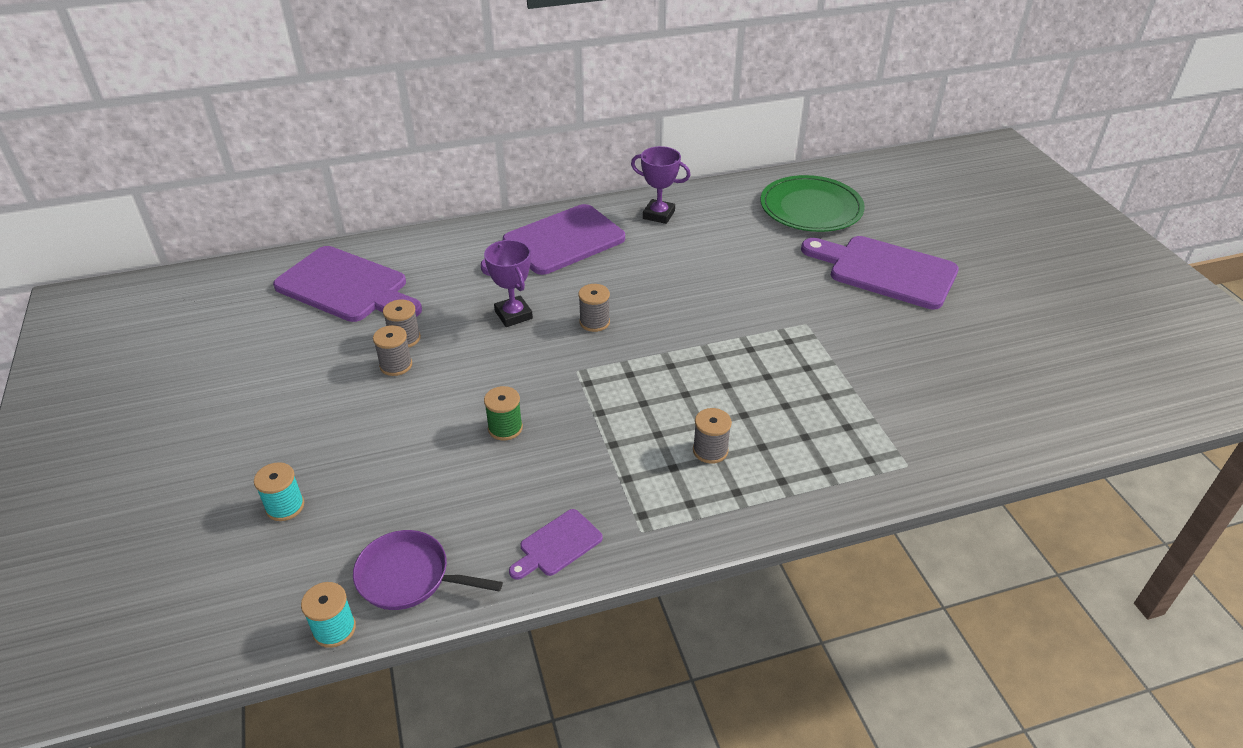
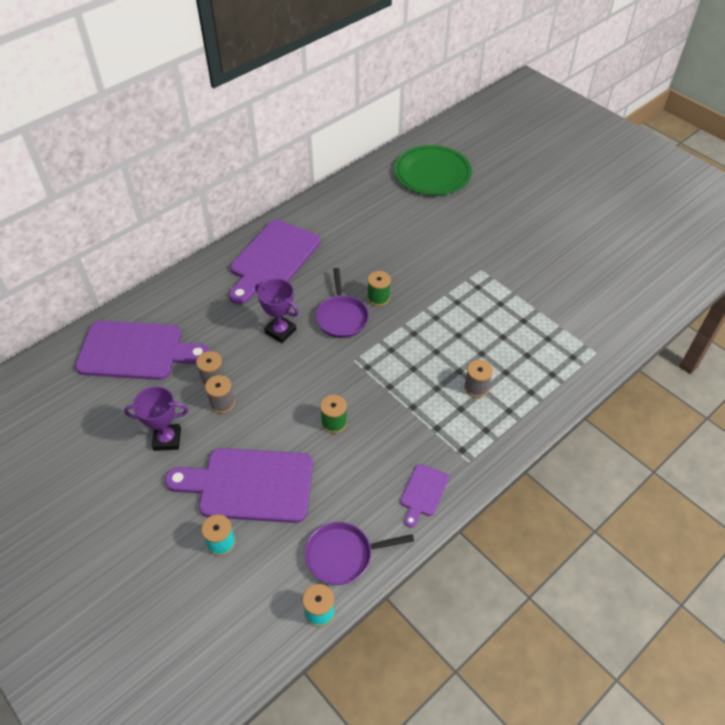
camera: 25 degrees left, 10 degrees up
(594, 322) = (341, 317): grey spool -> purple pan
(653, 316) = (378, 298): none -> green spool
(658, 215) = (331, 211): purple trophy -> purple trophy (167, 439)
(885, 271) = (508, 211): purple cutting board -> purple cutting board (249, 485)

